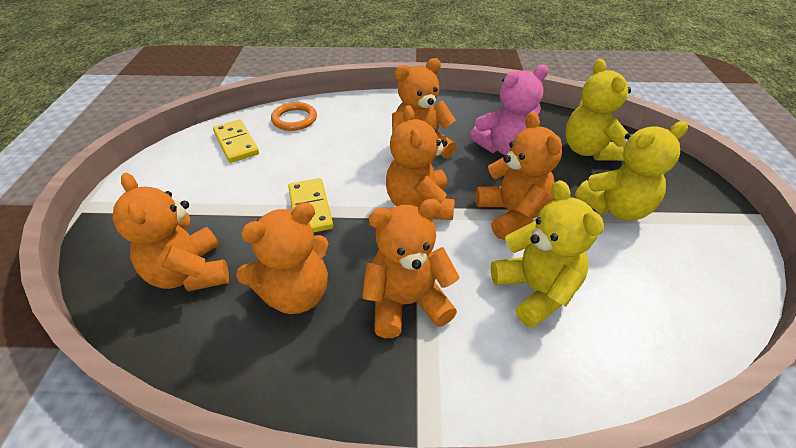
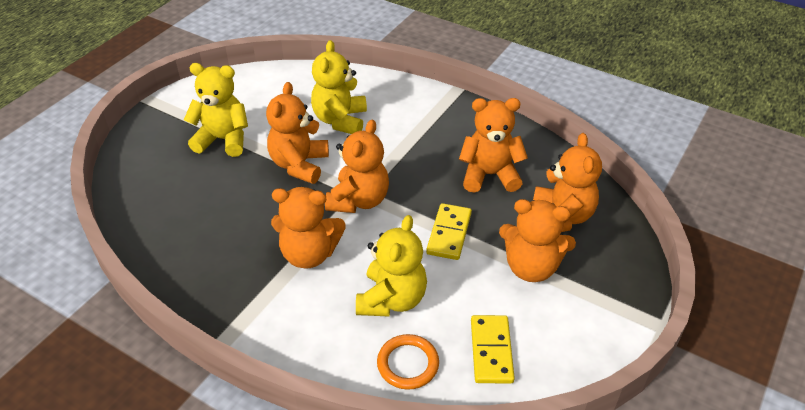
camera: 150 degrees left, 0 degrees up
(407, 303) = (422, 143): orange teddy bear -> orange teddy bear (531, 267)
(504, 148) = (231, 221): pink teddy bear -> none
(589, 150) = (167, 187): yellow teddy bear -> yellow teddy bear (392, 299)

